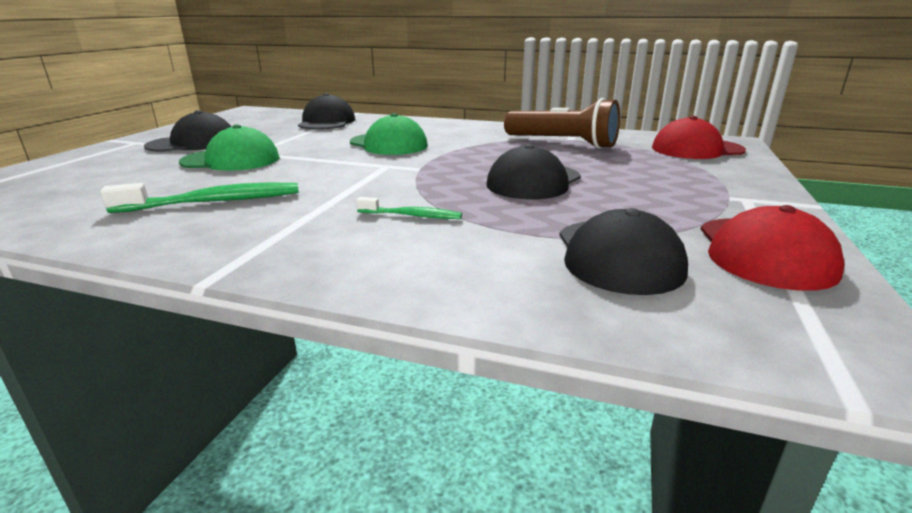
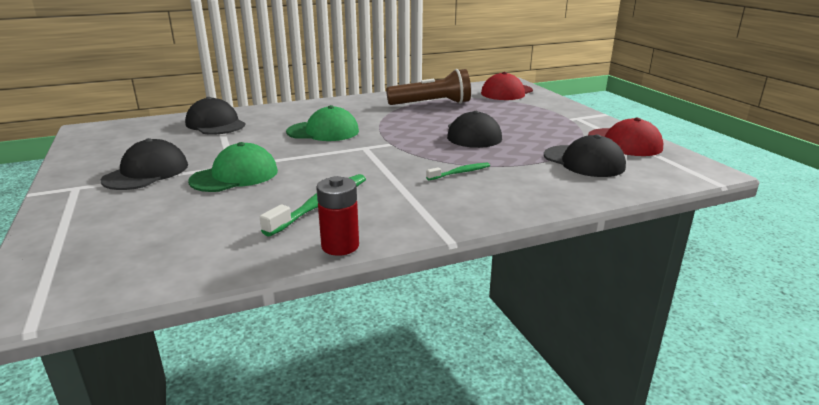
camera: 40 degrees left, 0 degrees up
(120, 243) = (340, 246): none -> red battery

